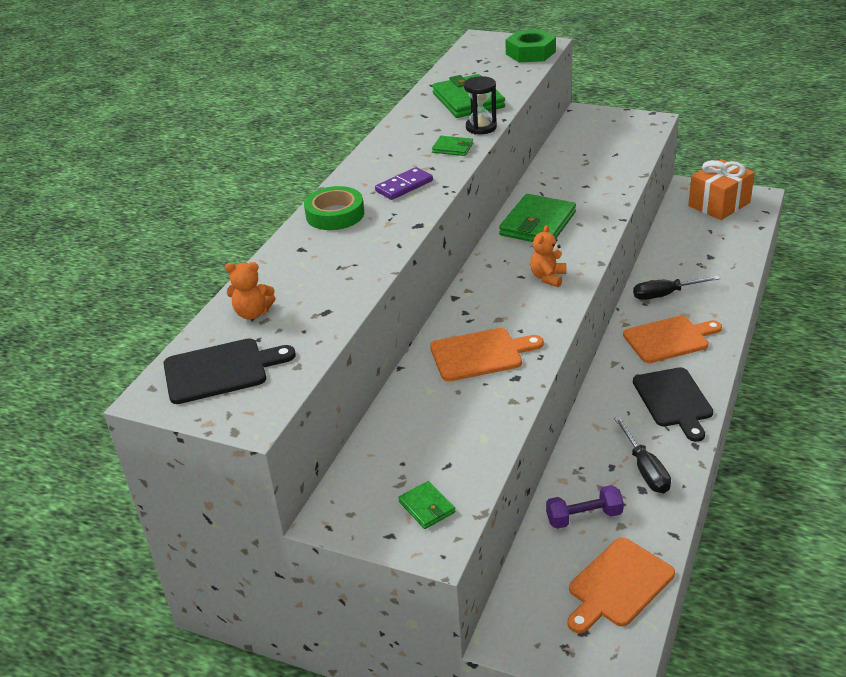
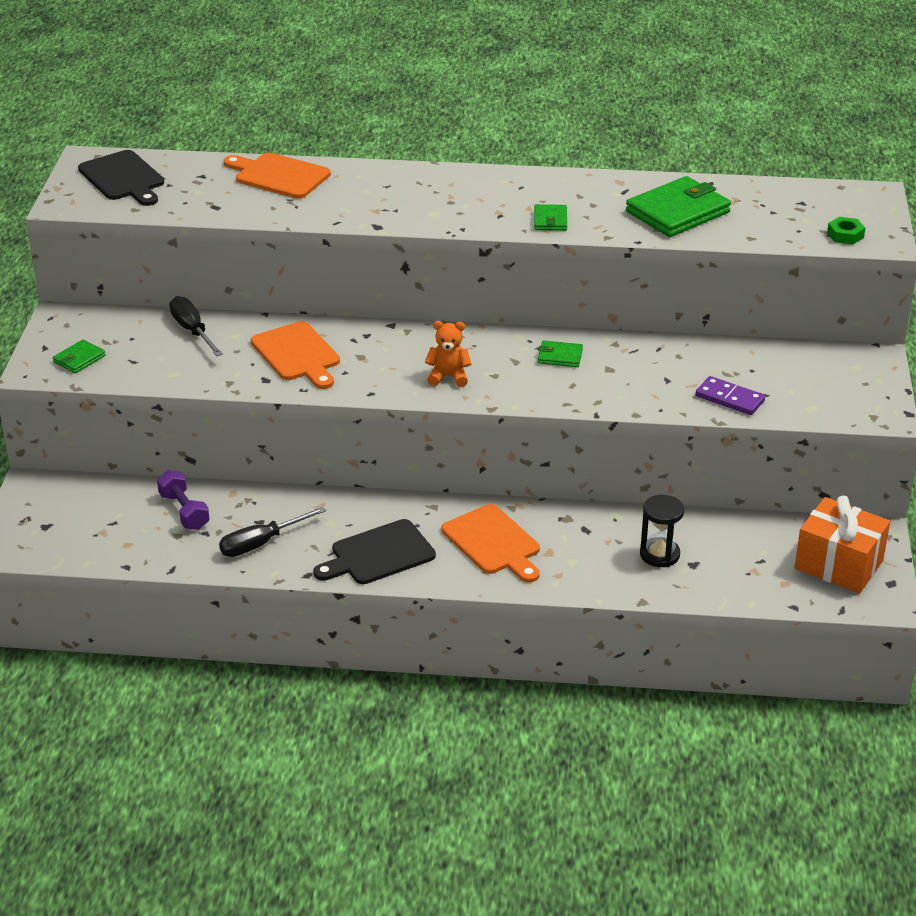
camera: 70 degrees right, 0 degrees up
(253, 313) = (206, 174): orange teddy bear -> none
(335, 214) = (383, 180): green tape -> none
(404, 186) = (453, 206): purple domino -> purple domino (729, 398)
(481, 127) = (609, 230): black hourglass -> black hourglass (659, 554)
(530, 53) = (845, 235): green nut -> green nut, size x0.53
(538, 224) = (560, 356): green wallet -> green wallet, size x0.49
(618, 585) = (101, 540): orange cutting board -> orange cutting board (279, 175)
(665, 294) = (586, 533): black screwdriver -> black screwdriver (192, 331)

